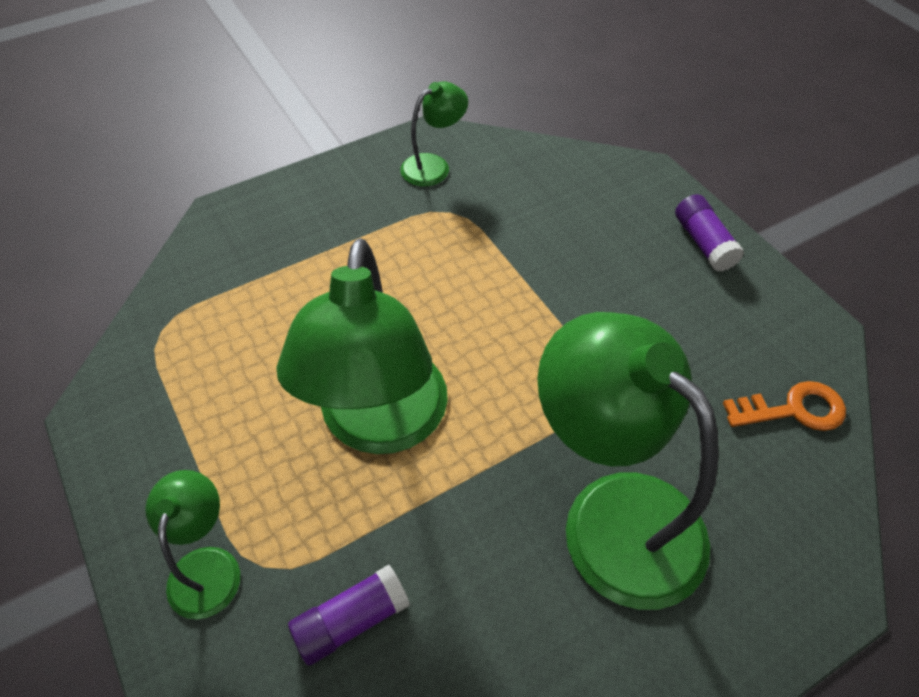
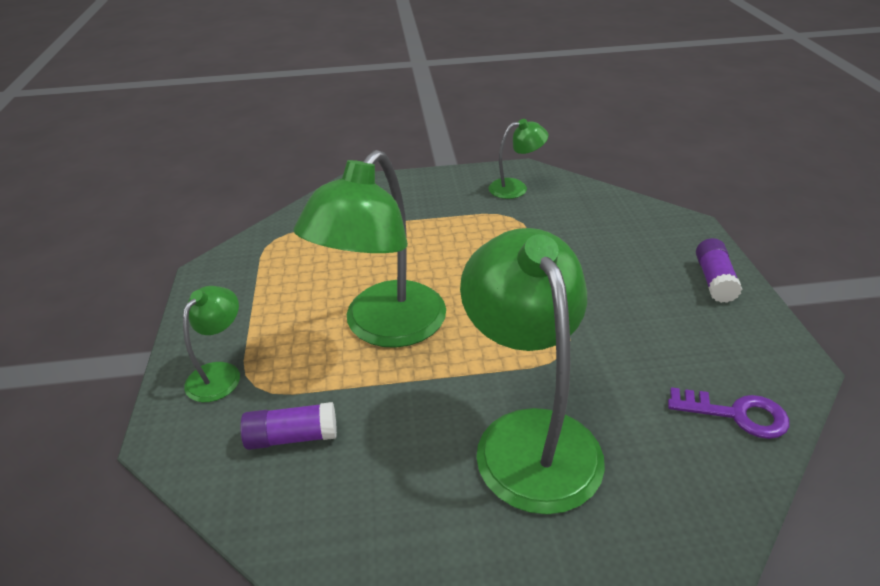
camera: 25 degrees right, 15 degrees down
(793, 410) = (736, 414): orange key -> purple key

